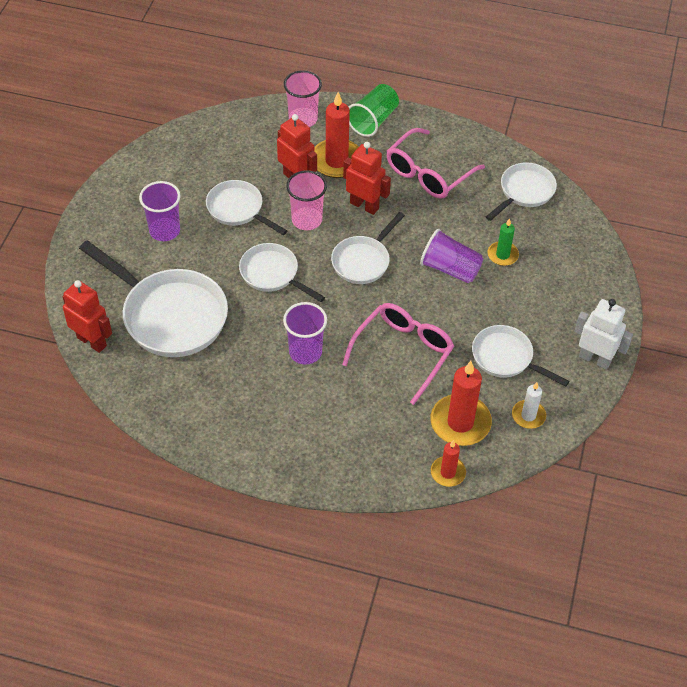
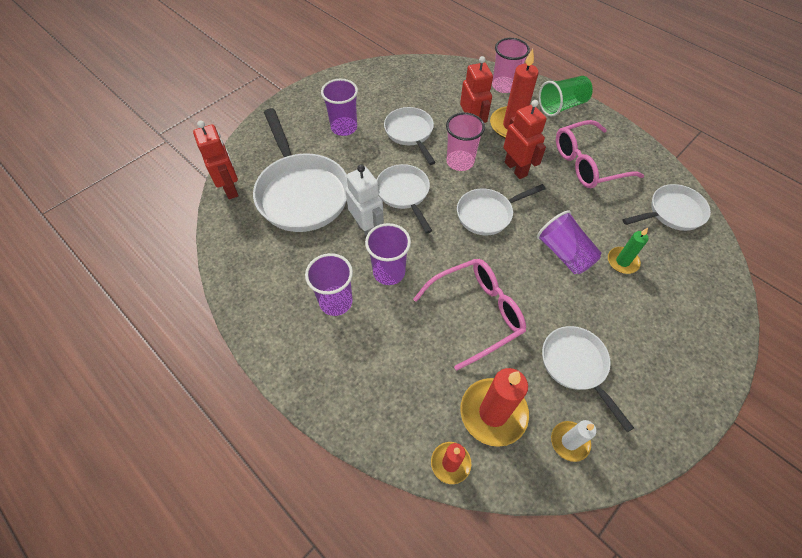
camera: 30 degrees right, 5 degrees up
(274, 398) = (336, 301): none -> purple cup
(595, 359) = (674, 412): white robot -> white robot (367, 229)

